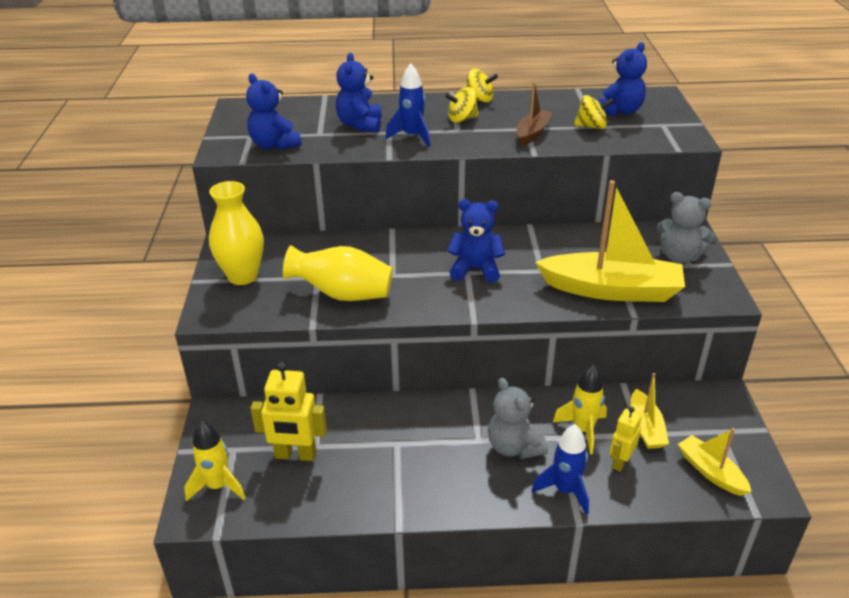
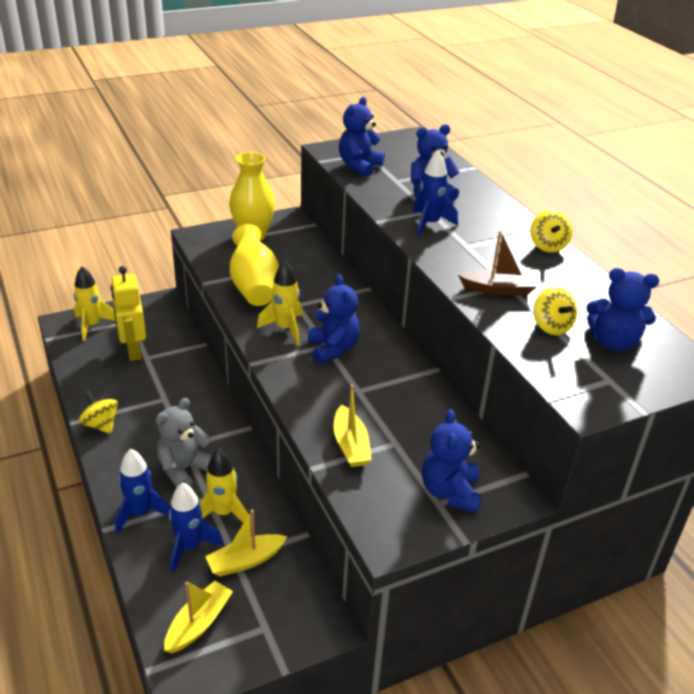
camera: 65 degrees right, 0 degrees up
(428, 289) = (285, 328): none -> yellow rocket
(462, 119) = (492, 243): yellow spinning top -> yellow spinning top (101, 425)
(611, 290) = (350, 445): yellow boat -> yellow boat, size x0.52
(620, 462) = (189, 547): yellow robot -> blue rocket
(679, 257) = (450, 492): grey teddy bear -> blue teddy bear

